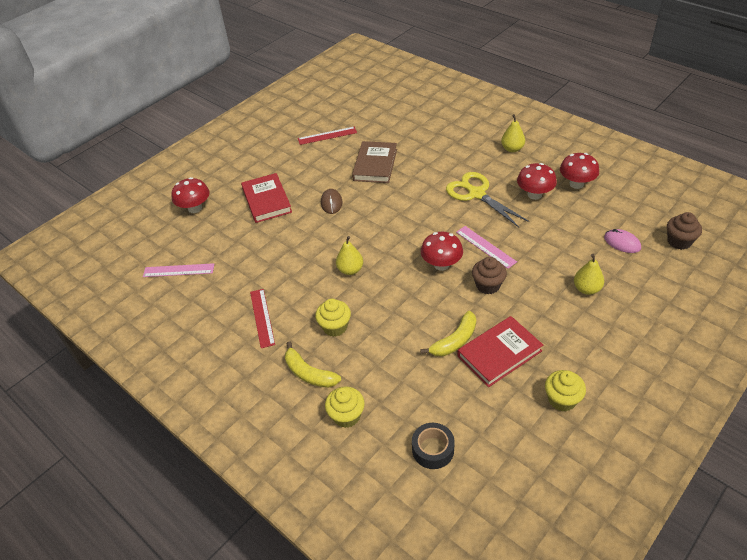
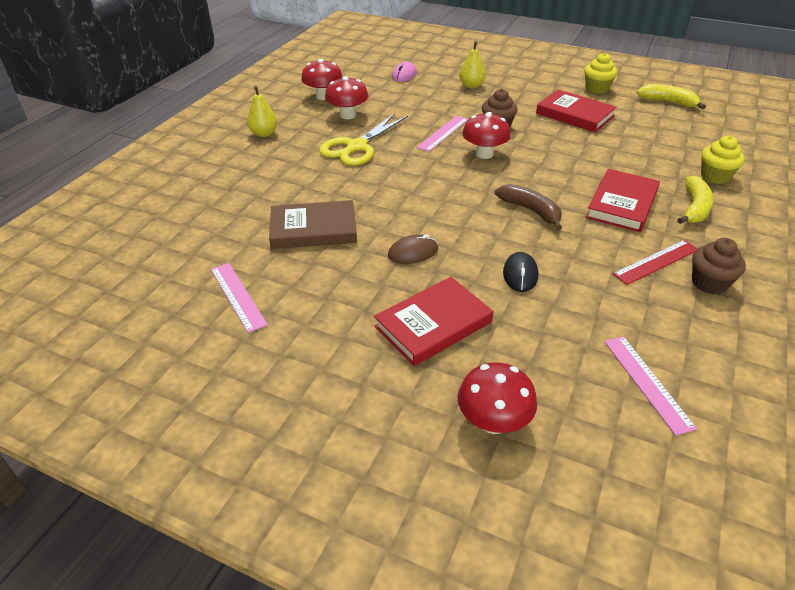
camera: 110 degrees left, 5 degrees down
(286, 245) = (520, 274): none -> black mouse
(327, 135) = (237, 296): red ruler -> pink ruler
(335, 327) = (622, 204): yellow cupcake -> red book
(350, 270) = (531, 210): yellow pear -> brown banana
(433, 449) = (697, 132): black tape -> none
(455, 341) = (579, 135): yellow banana -> yellow banana (668, 102)
(679, 241) = (391, 55): brown cupcake -> brown cupcake (709, 283)

